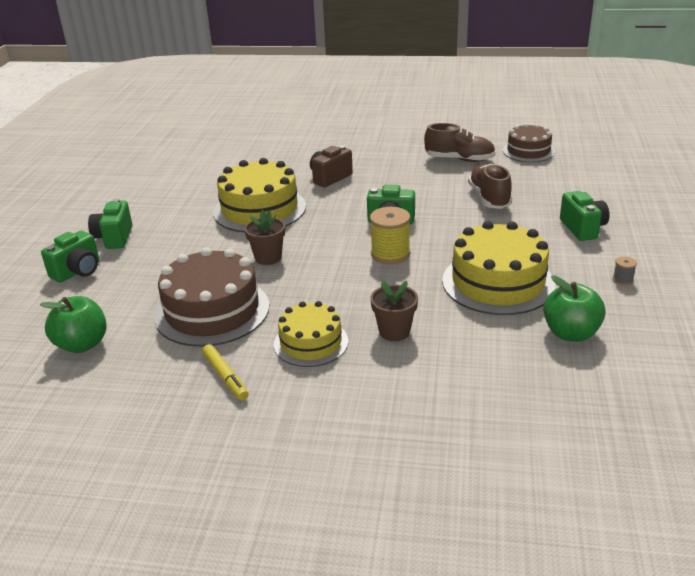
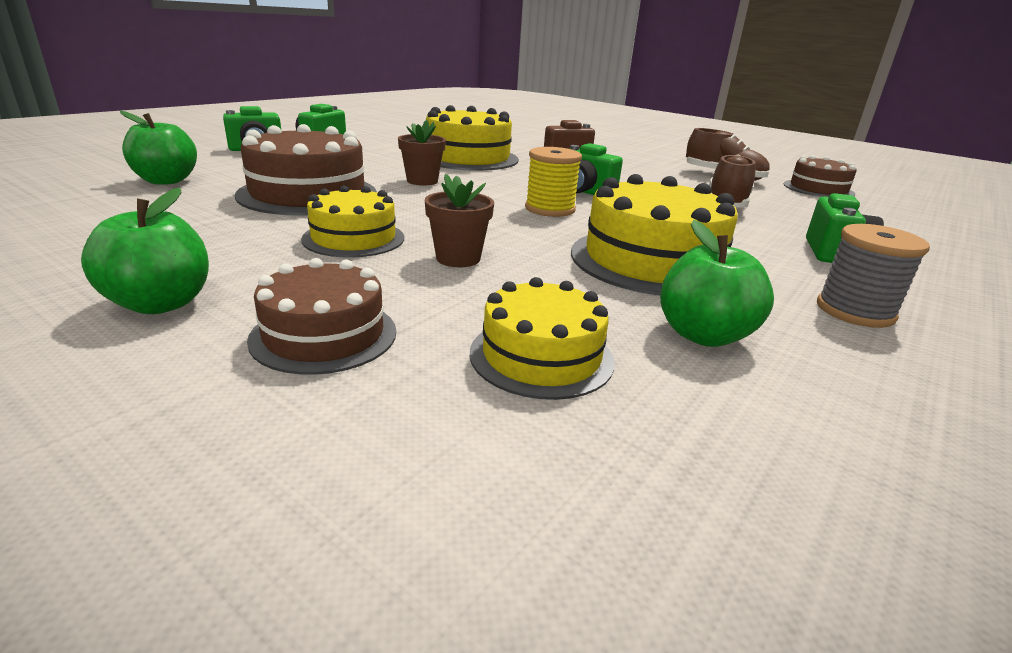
camera: 25 degrees right, 5 degrees down
(225, 377) = (225, 233): yellow marker -> none
(288, 447) = (161, 303): none -> green apple
(402, 423) = (324, 335): none -> brown cake
(515, 384) = (541, 356): none -> yellow cake
(622, 280) = (855, 311): grey spool -> grey spool, size x2.13

